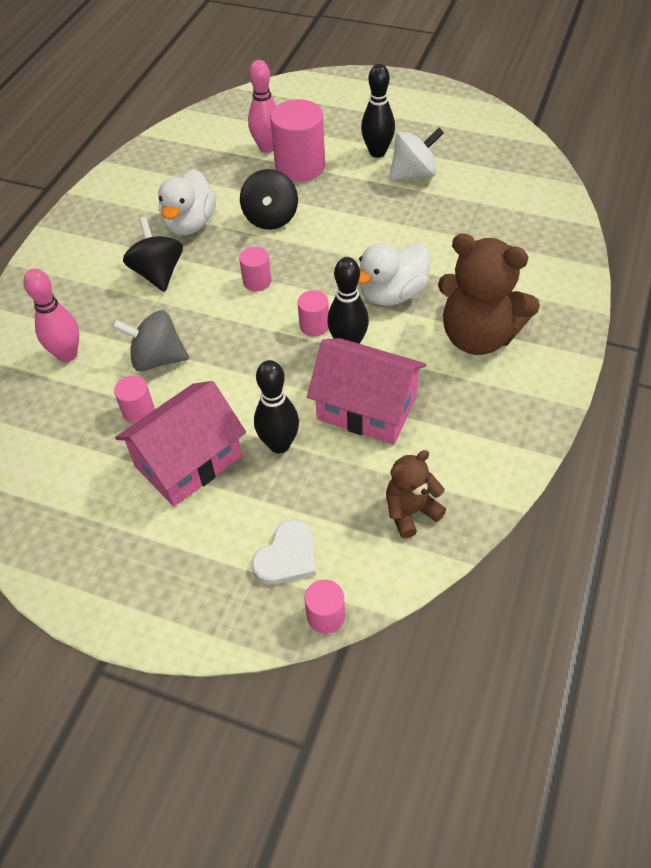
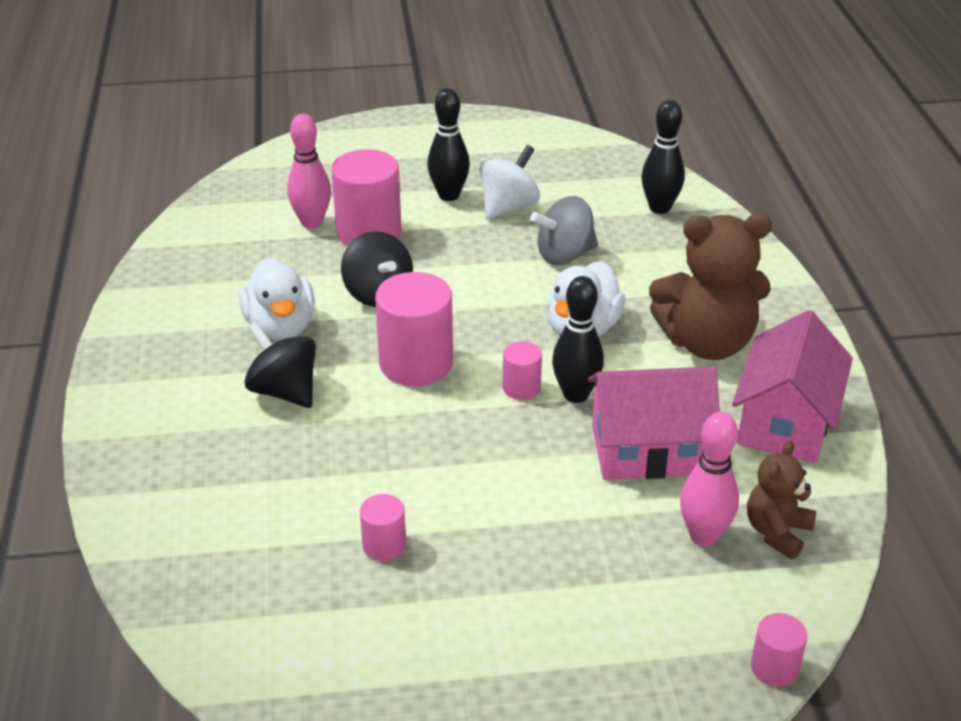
camera: 30 degrees left, 15 degrees down
(67, 354) = (237, 516): pink bowling pin -> pink bowling pin (704, 536)
(157, 359) = (360, 482): grey spinning top -> grey spinning top (564, 255)
(188, 461) = (490, 575): pink house -> pink house (785, 422)
(257, 281) = (416, 363): pink cylinder -> pink cylinder, size x1.97
(279, 444) = (582, 519): black bowling pin -> black bowling pin (659, 208)
(287, 556) = (684, 627): white heart -> none

